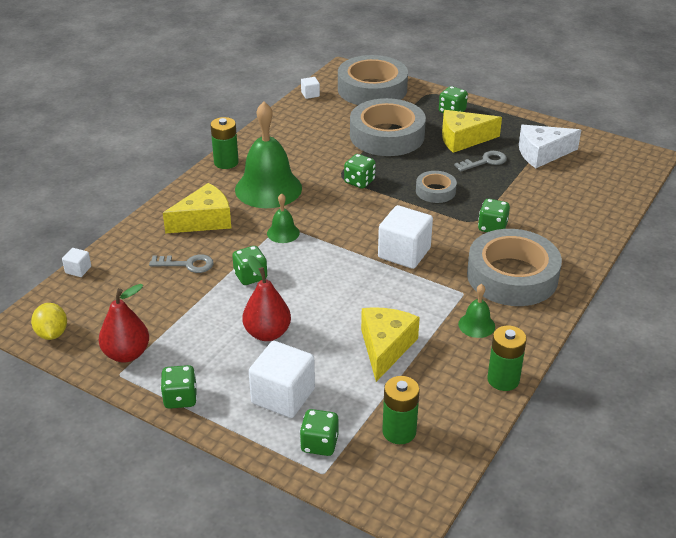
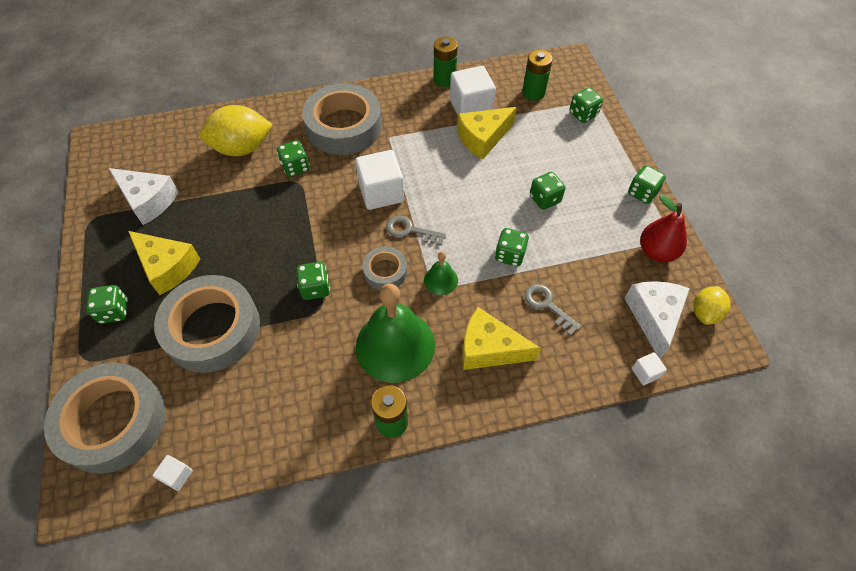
camera: 135 degrees left, 20 degrees up
(95, 306) = (654, 317): none -> white cheese
(267, 333) = (545, 199): red pear -> green dice
(283, 396) = (576, 152): white cube -> white cube (471, 107)
(435, 191) = (278, 229): grey tape -> grey tape (385, 271)
(476, 325) = (412, 114): green bell -> none
(484, 161) = (197, 228): grey key -> grey key (411, 231)
(551, 213) = (242, 148): none -> yellow lemon

